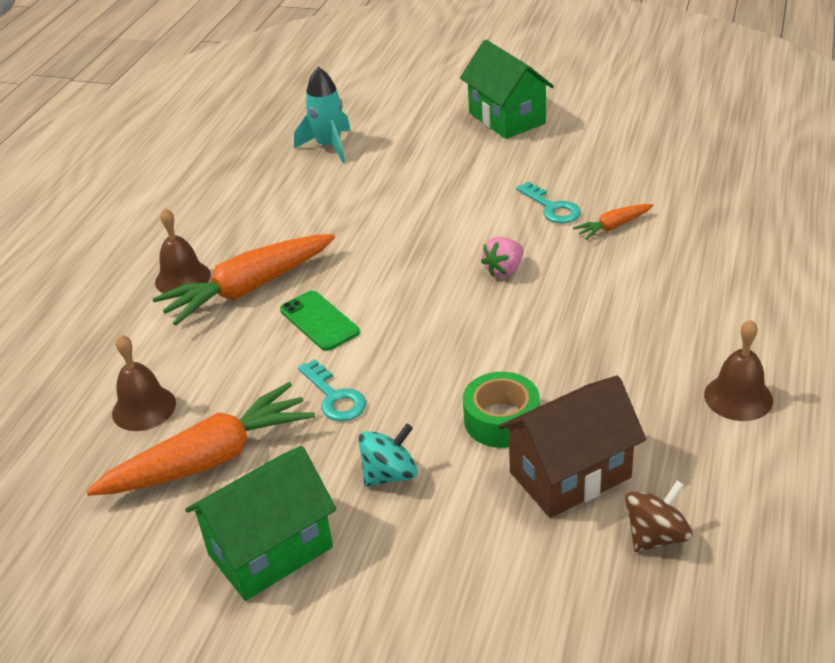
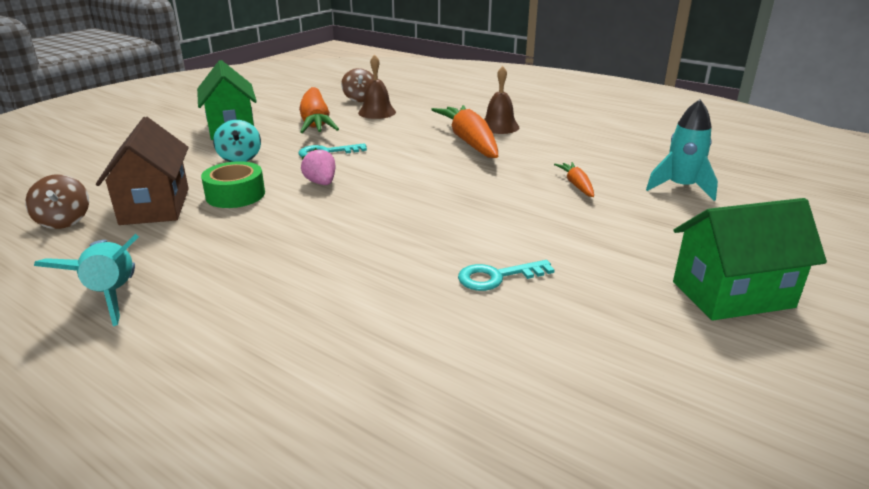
camera: 105 degrees right, 10 degrees down
(71, 453) = (360, 99): none -> brown spinning top
(319, 321) = (410, 157): green phone -> none
(504, 270) = (408, 229): pink strawberry -> pink strawberry (321, 183)
(613, 226) = (431, 306): orange carrot -> orange carrot (576, 185)
(738, 397) = (112, 295): brown bell -> turquoise rocket

